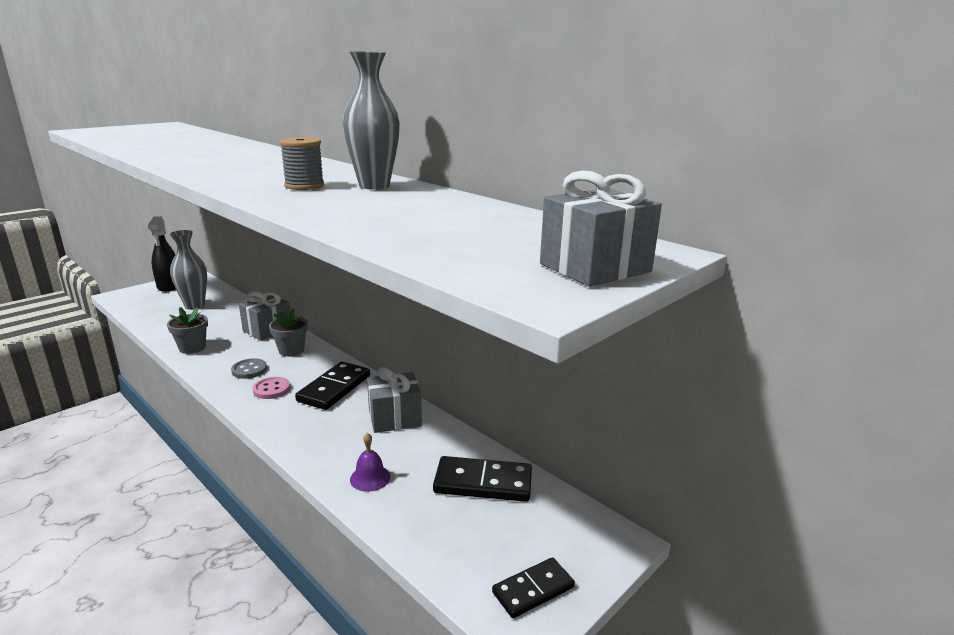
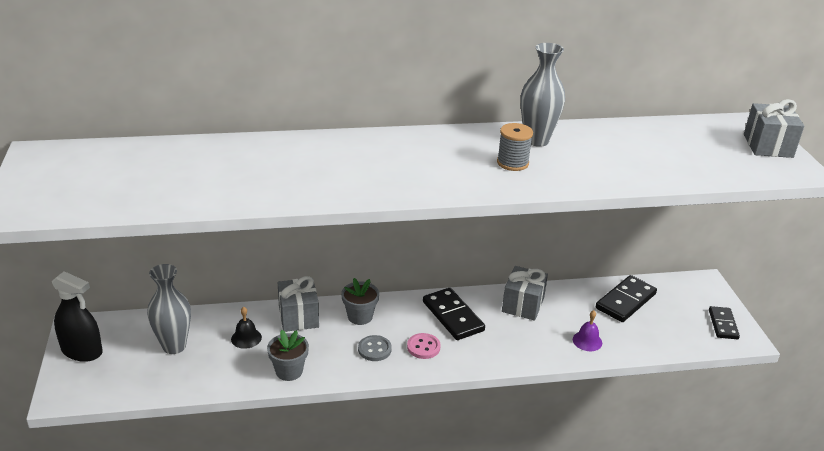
camera: 55 degrees left, 10 degrees up
(223, 322) = (246, 338): none -> black bell

